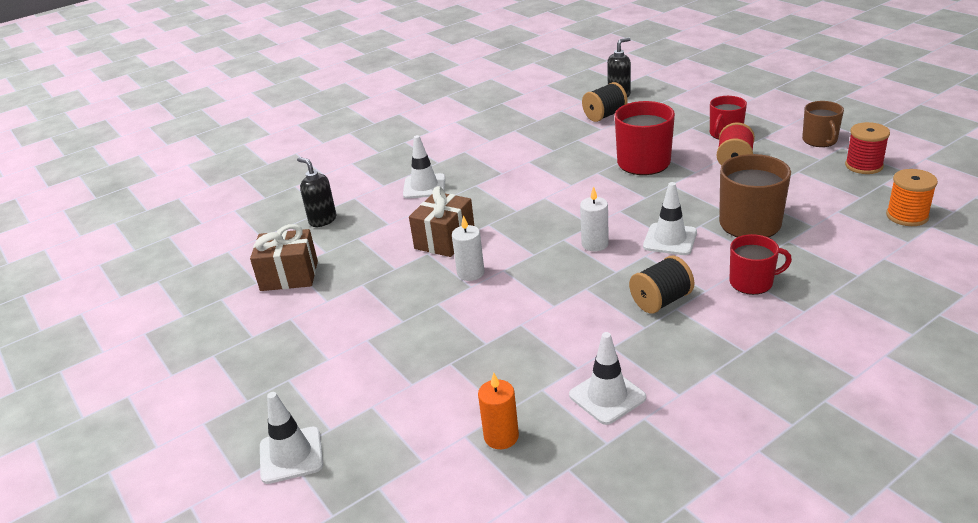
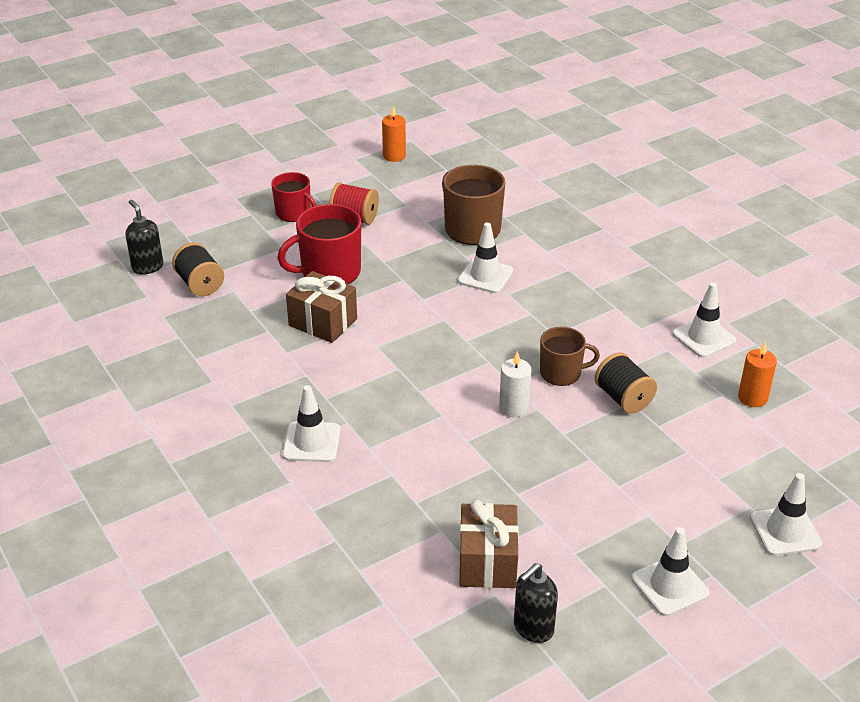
camera: 90 degrees left, 5 degrees up
(241, 374) = (670, 586): none -> white traffic cone
(322, 220) = (362, 539): black soap dispenser -> black soap dispenser (533, 628)
(445, 239) = (443, 426): brown gift -> brown gift (323, 322)
(595, 244) = (481, 321): white candle -> none
(661, 301) = (580, 294): black spool -> black spool (623, 398)
(752, 282) = (562, 244): red mug -> none
(820, 140) = (336, 166): brown mug -> brown mug (561, 373)
(864, 165) = (394, 156): red spool -> orange candle
(907, 216) = (483, 156): orange spool -> none

